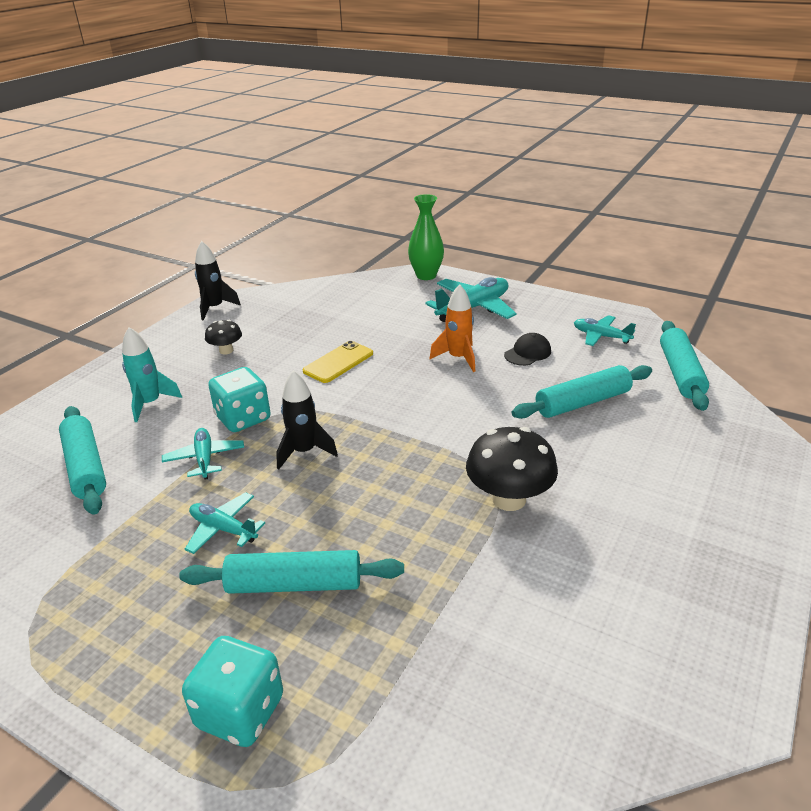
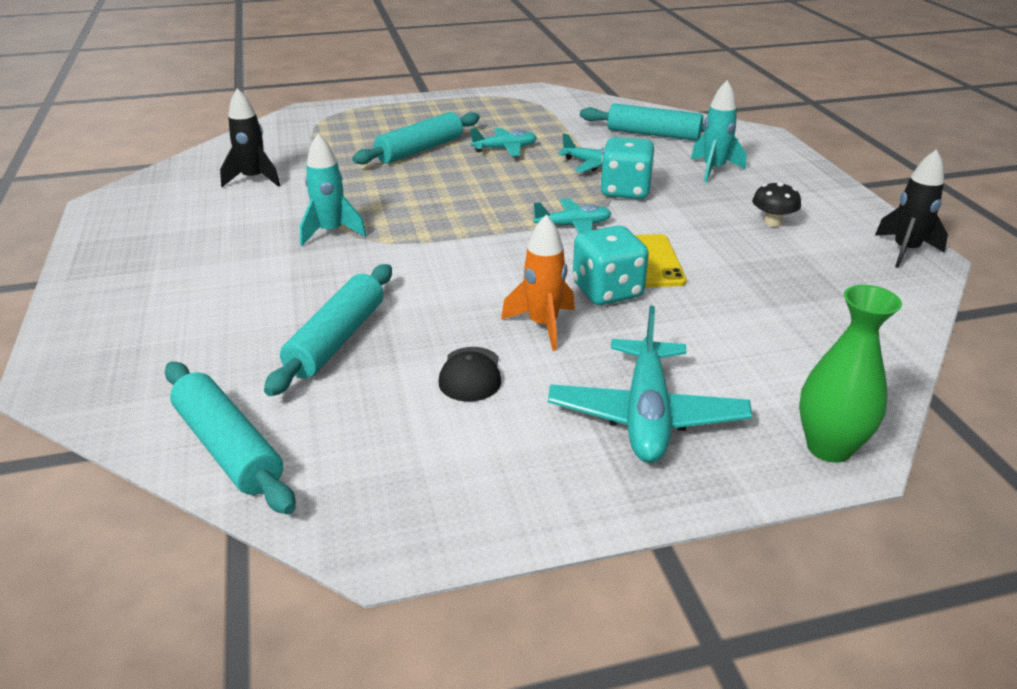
camera: 135 degrees right, 0 degrees up
(240, 712) = (377, 119): turquoise dice -> turquoise dice (607, 291)
(304, 452) = (535, 194): black rocket -> black rocket (254, 179)
(509, 499) = (331, 232): black mushroom -> turquoise rocket
(601, 336) = (396, 461): turquoise plane -> turquoise plane (573, 226)

